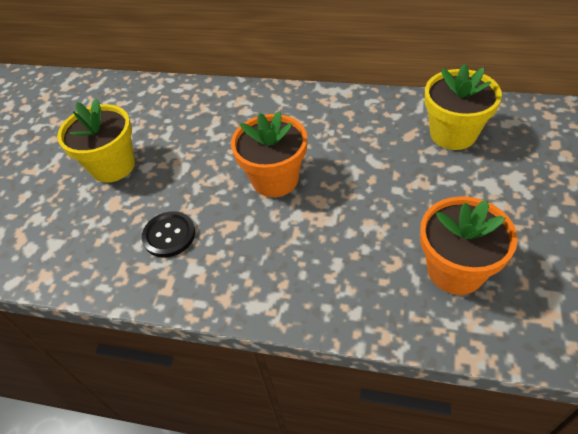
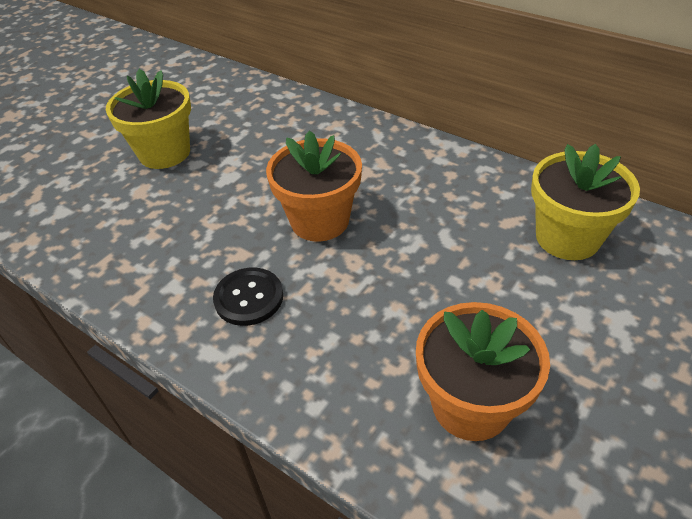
camera: 20 degrees right, 5 degrees down
(169, 235) = (172, 242): black button -> black button (249, 298)

